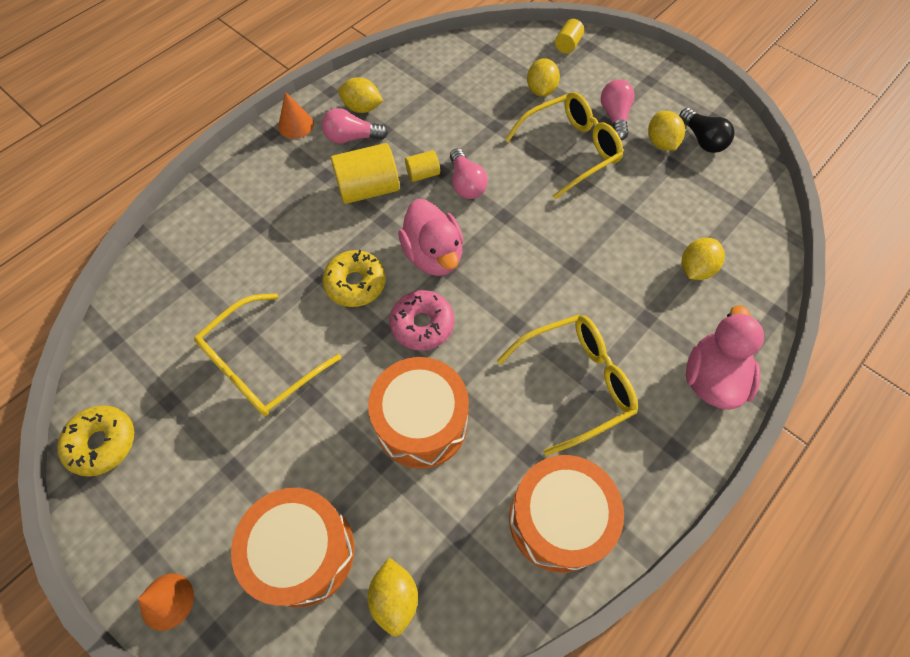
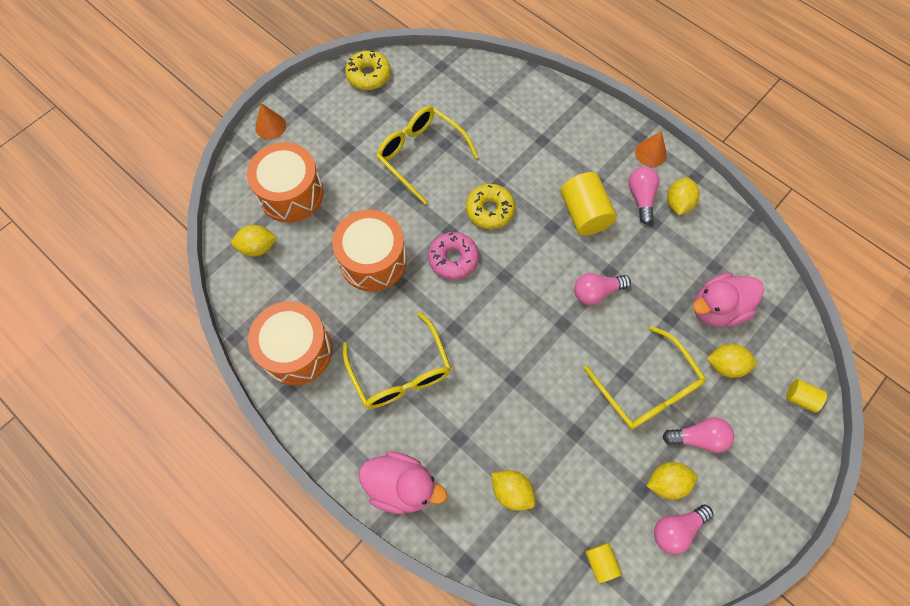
camera: 90 degrees right, 5 degrees up
(423, 174) = (604, 256): yellow cylinder -> yellow cylinder (600, 562)
(433, 255) = (518, 266): pink duck -> pink duck (717, 309)
(702, 140) = (676, 529): black light bulb -> pink light bulb

